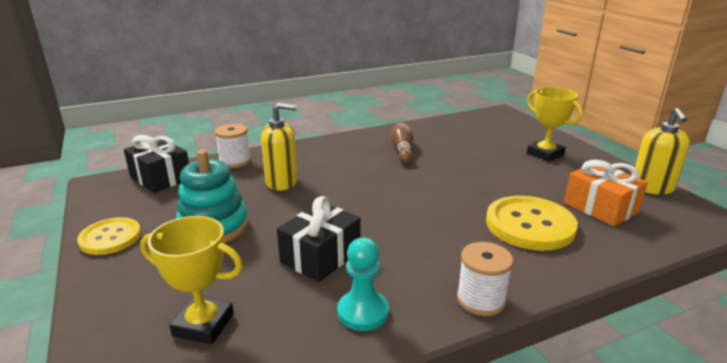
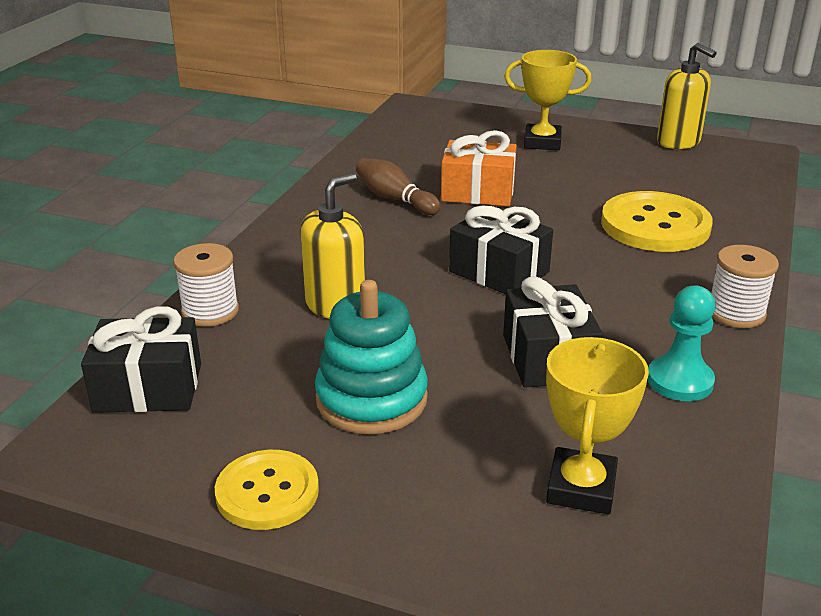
camera: 45 degrees left, 5 degrees up
(203, 324) = (581, 488): yellow trophy -> yellow trophy turned 45 degrees counterclockwise
(383, 204) = (499, 272): none -> black gift
(600, 207) = (675, 180): orange gift -> orange gift (478, 192)

